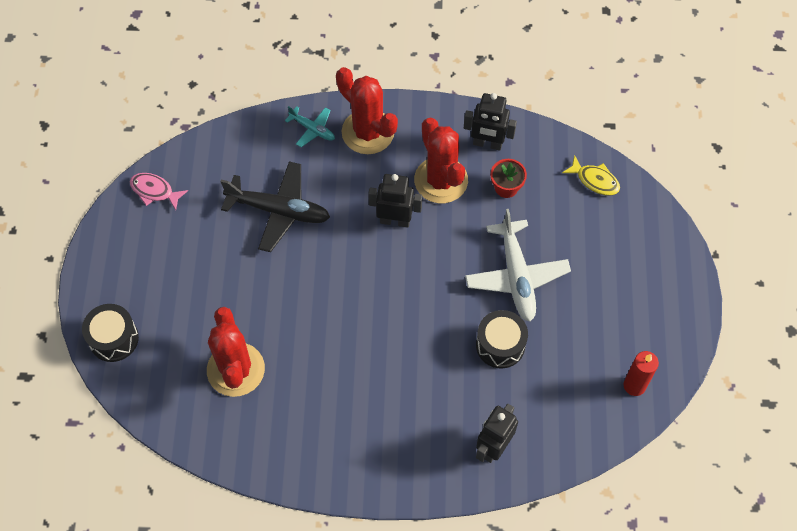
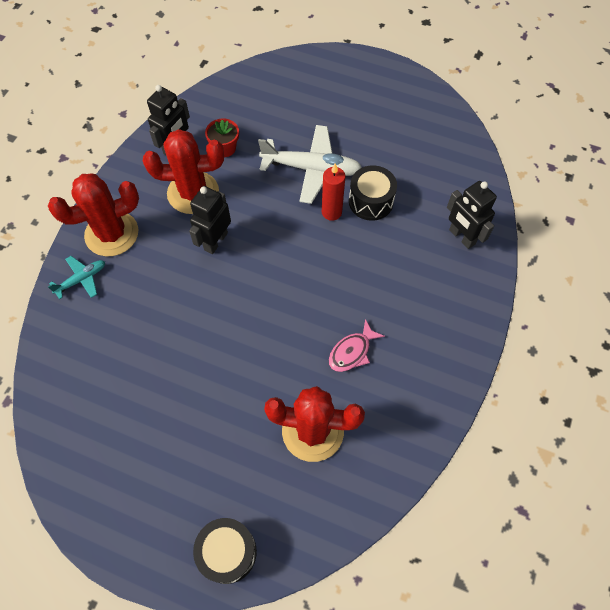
camera: 70 degrees left, 0 degrees up
(154, 191) = (68, 455): pink fish -> pink fish (352, 351)
(279, 211) = (155, 337): black plane -> none
(595, 180) = (249, 88): yellow fish -> none
(634, 385) = (439, 125): red candle -> red candle (331, 212)

